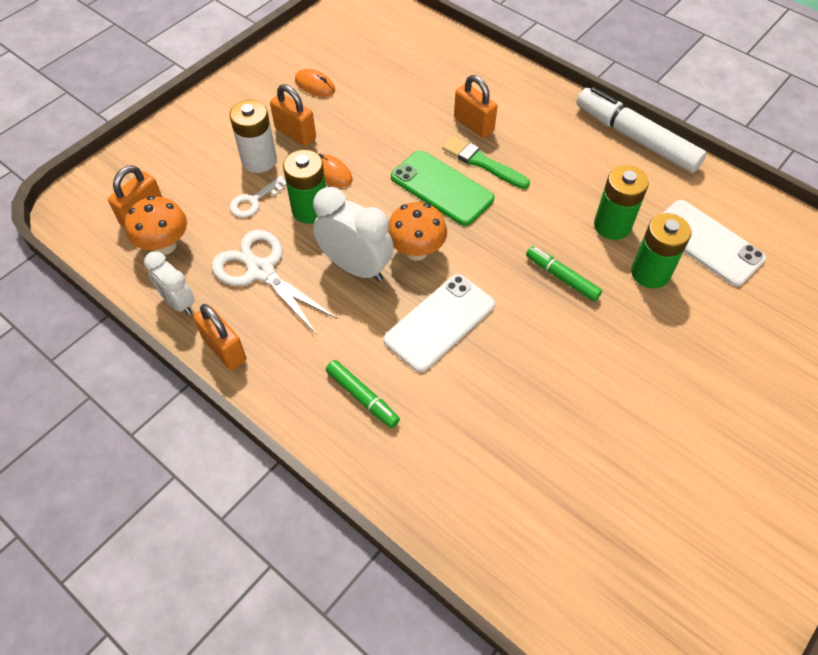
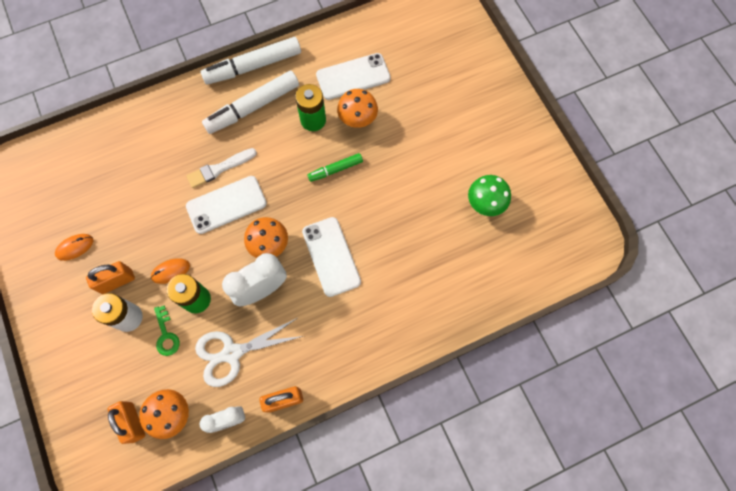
camera: 65 degrees left, 15 degrees up
(254, 200) = (166, 335): white key -> green key
(362, 397) = (361, 326): green marker -> none
(441, 188) = (226, 205): green phone -> white phone
(473, 125) = (182, 157): orange padlock -> none
(483, 163) = (220, 168): green brush -> white brush
(583, 160) = (253, 107): none -> white marker
(641, 490) = (485, 204): none -> green mushroom
(650, 273) = (357, 119): green battery -> orange mushroom

